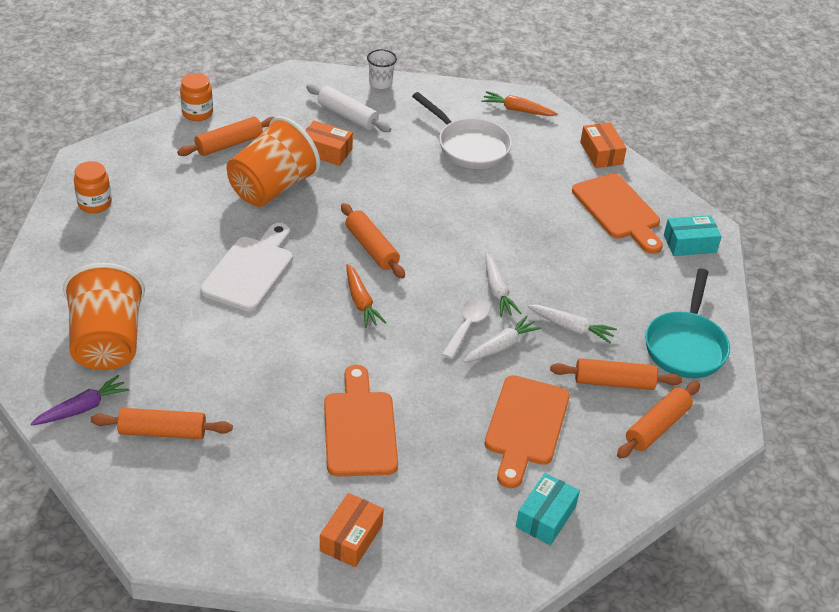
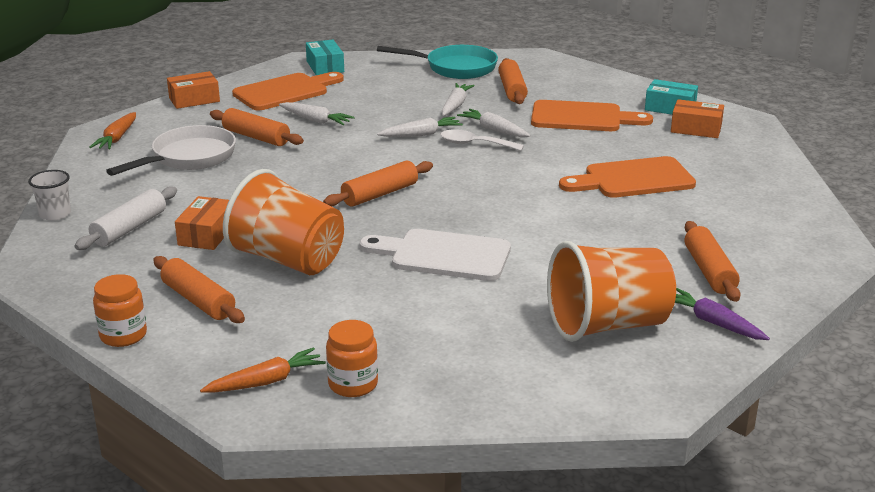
camera: 95 degrees left, 15 degrees down
(351, 538) = (753, 173): orange box -> orange box (696, 129)
(361, 302) = (466, 192): orange carrot -> orange carrot (266, 382)
(542, 224) = (315, 120): none -> white carrot
(657, 427) = (551, 76): orange rolling pin -> orange rolling pin (256, 137)

